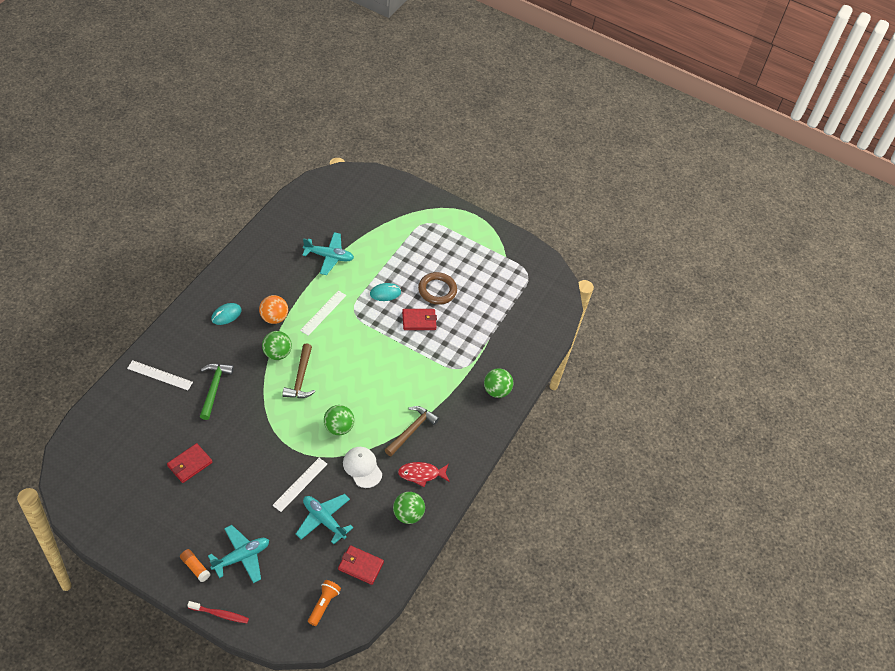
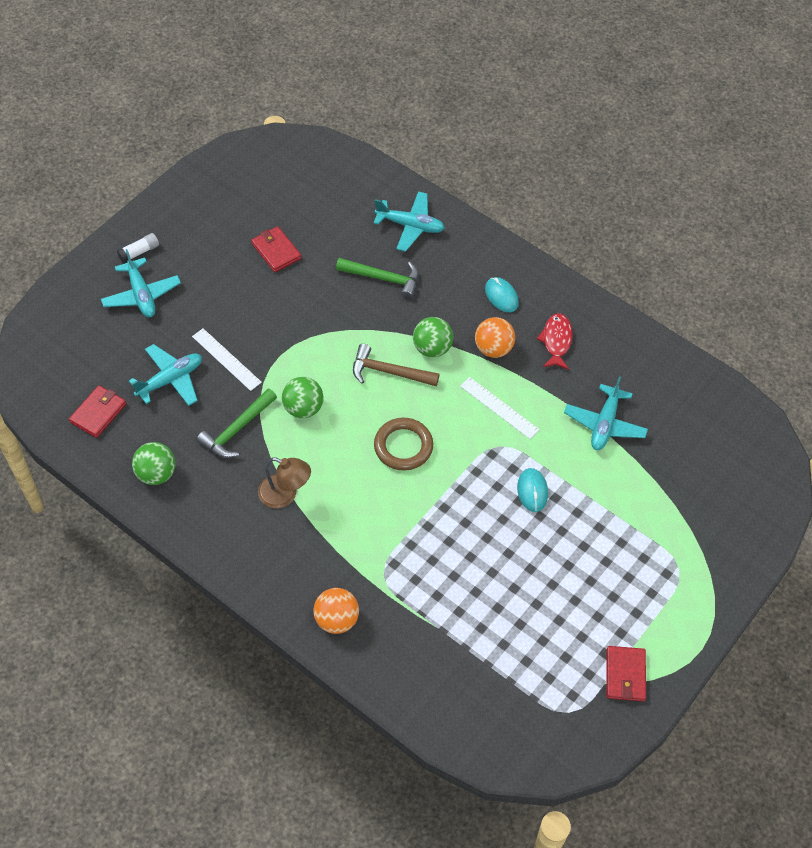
camera: 105 degrees right, 5 degrees up
(160, 375) = (410, 226): white ruler -> turquoise plane
(195, 567) = (139, 252): orange glue stick -> white glue stick
(220, 614) = (76, 272): red toothbrush -> none
(323, 604) = (59, 370): orange flashlight -> none
(362, 467) = (237, 429): white cap -> green hammer
(411, 430) = (285, 495): brown hammer -> brown lamp
(419, 321) = (477, 530): red wallet -> red wallet (625, 675)
(421, 474) = (213, 498): red fish -> red fish (556, 341)
(437, 290) = (535, 564): brown ring -> brown ring (403, 446)
(496, 391) = (336, 619): green ball -> orange ball

